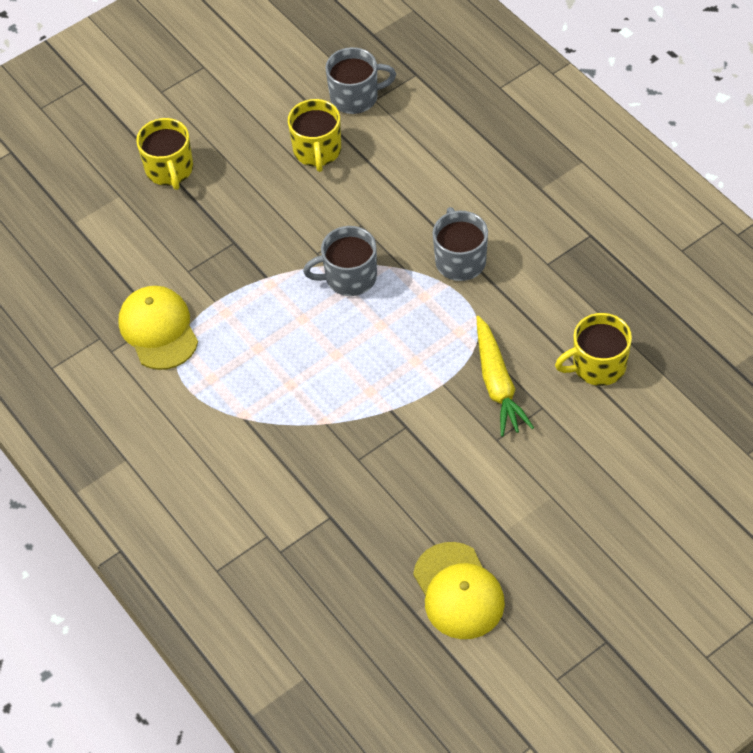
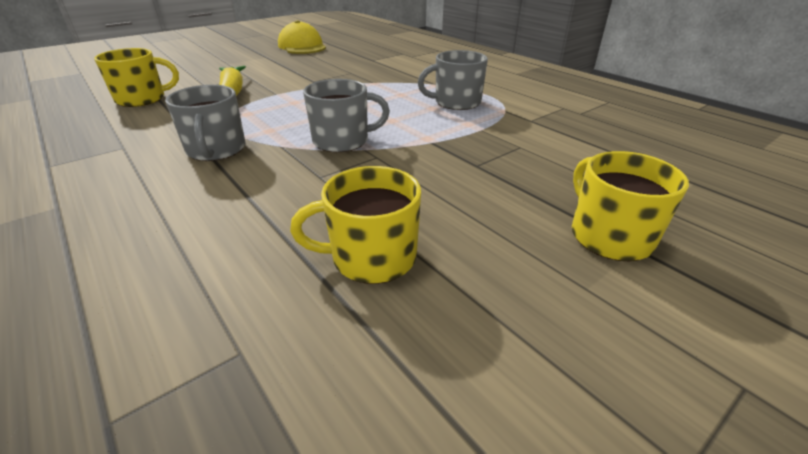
camera: 175 degrees right, 20 degrees down
(158, 329) = (528, 116): yellow cap -> none
(317, 151) = (371, 257): yellow mug -> yellow mug turned 90 degrees counterclockwise
(355, 97) = (280, 360): grey mug -> grey mug (456, 102)

